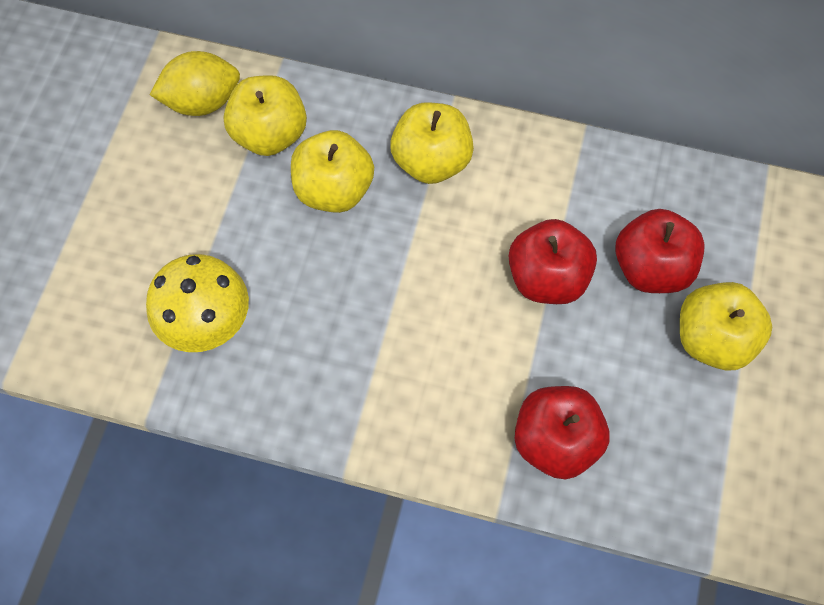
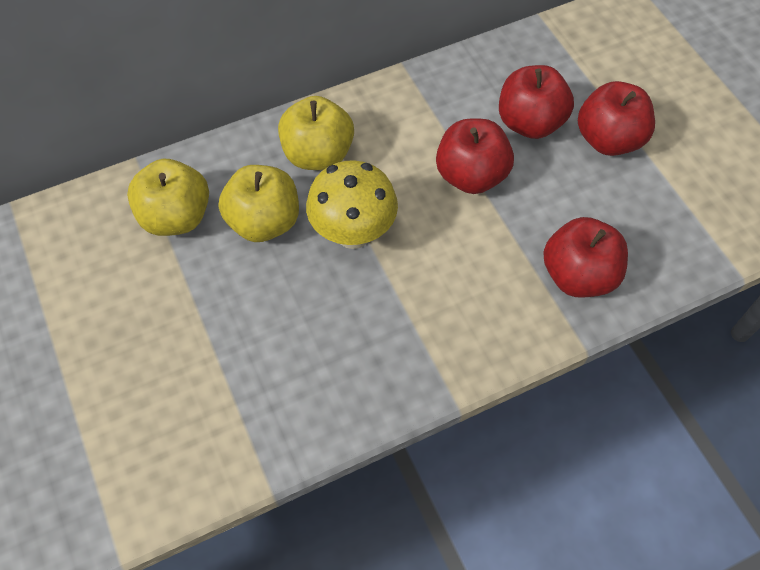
camera: 40 degrees left, 5 degrees down
(202, 102) = (97, 230): yellow lemon -> none
(208, 326) = (259, 386): yellow mushroom -> yellow mushroom (353, 233)
(712, 339) = (608, 139): yellow apple -> red apple

